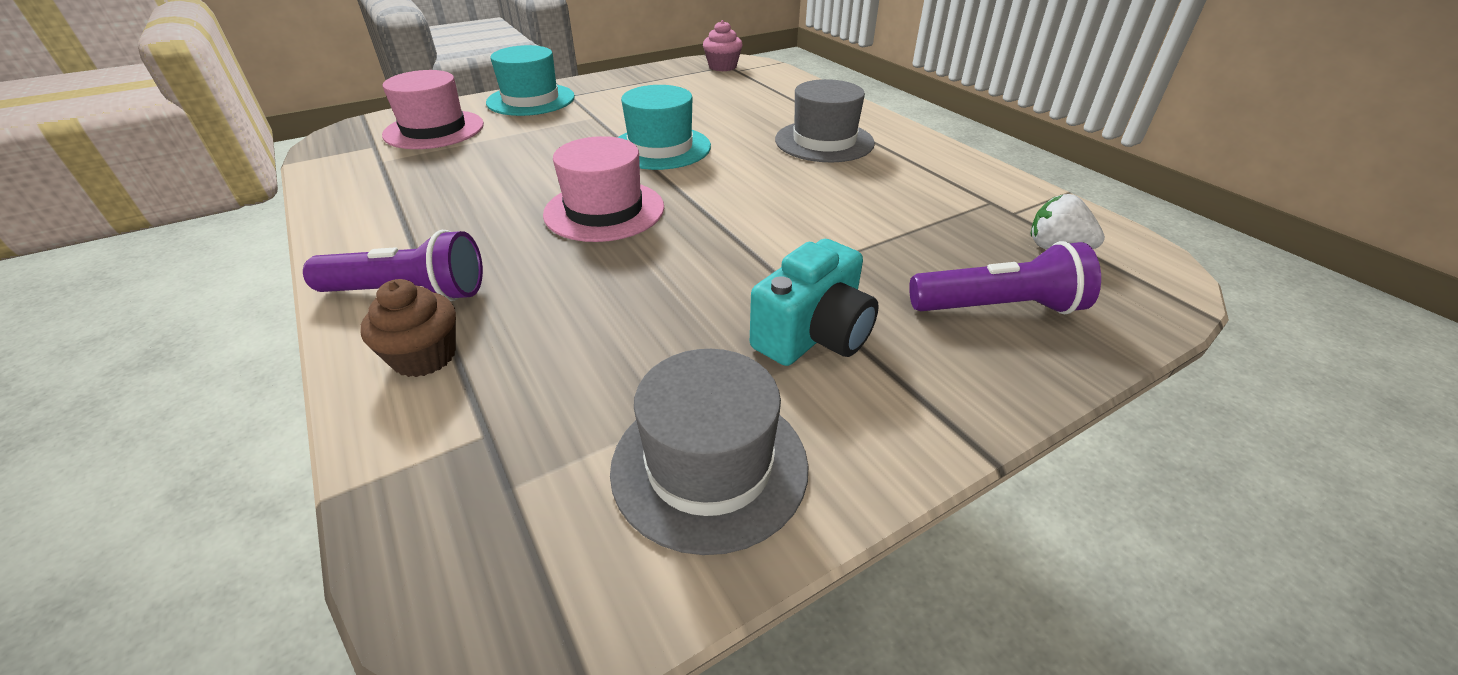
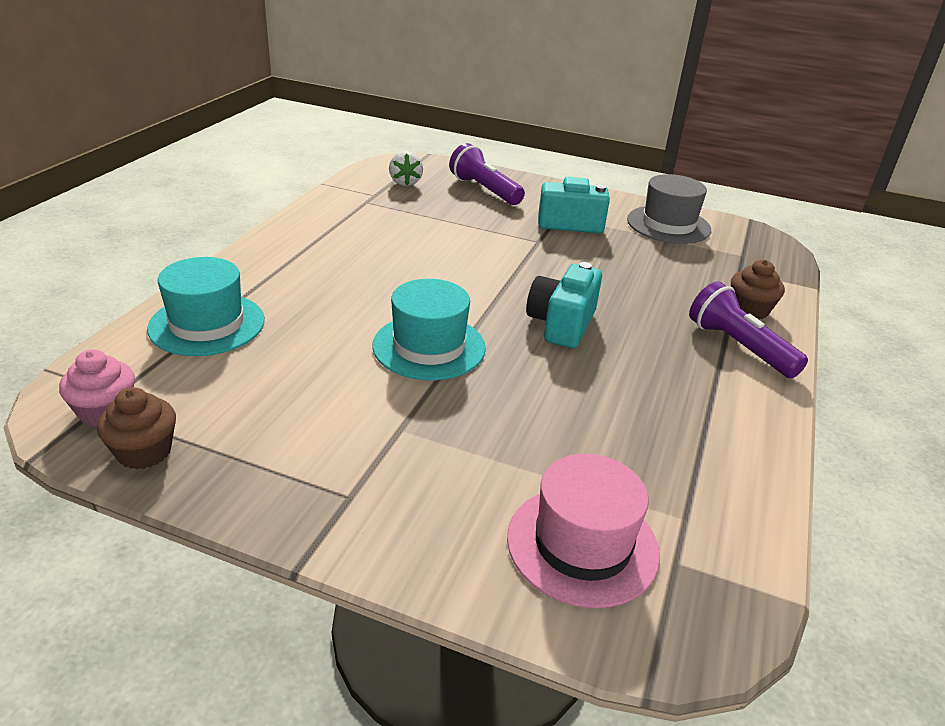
camera: 130 degrees left, 5 degrees down
(531, 100) = (402, 526): turquoise hat -> turquoise hat (207, 324)
(604, 210) = (561, 324): pink hat -> turquoise camera
(677, 69) = (144, 452): none -> brown cupcake
(824, 141) = (323, 273): grey hat -> none

